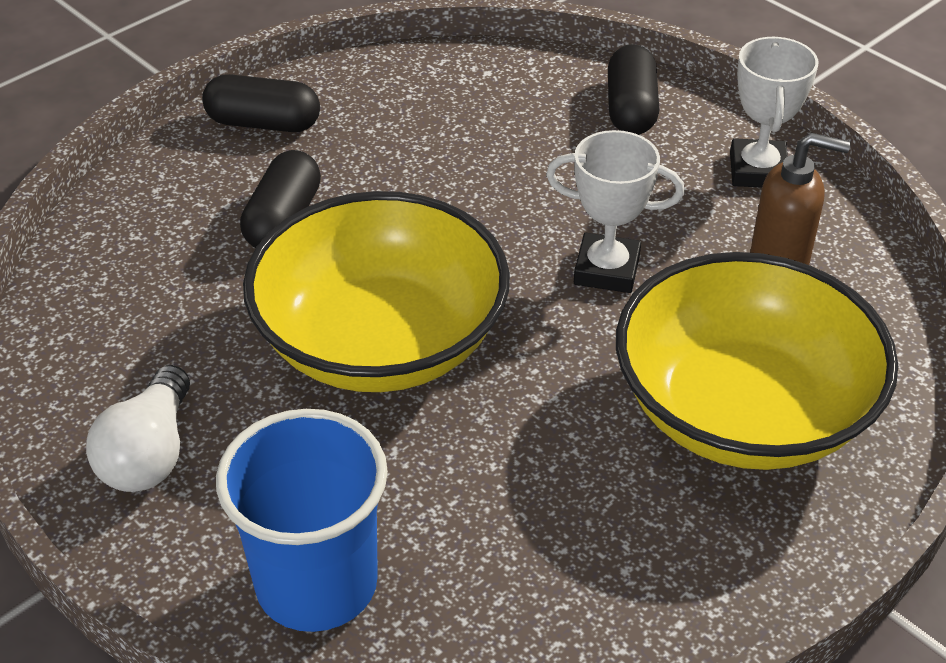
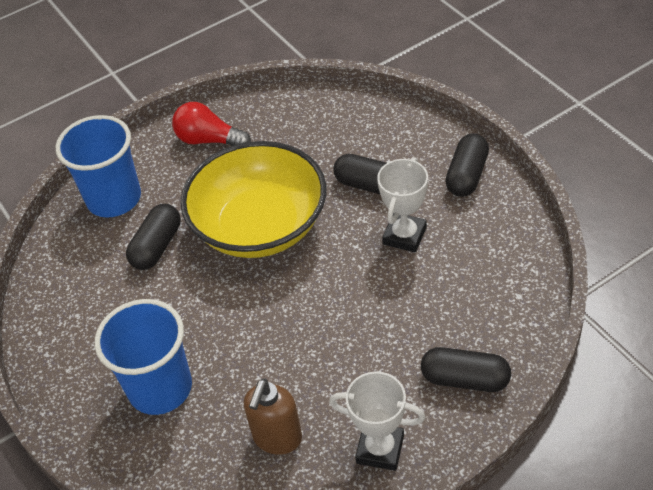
camera: 105 degrees right, 5 degrees up
(149, 453) = (209, 140): white light bulb -> red light bulb
(442, 480) = (157, 246): none -> black capsule
(606, 270) = (294, 338): white trophy -> white trophy (404, 236)
(742, 410) = (160, 388): yellow bowl -> blue cup

